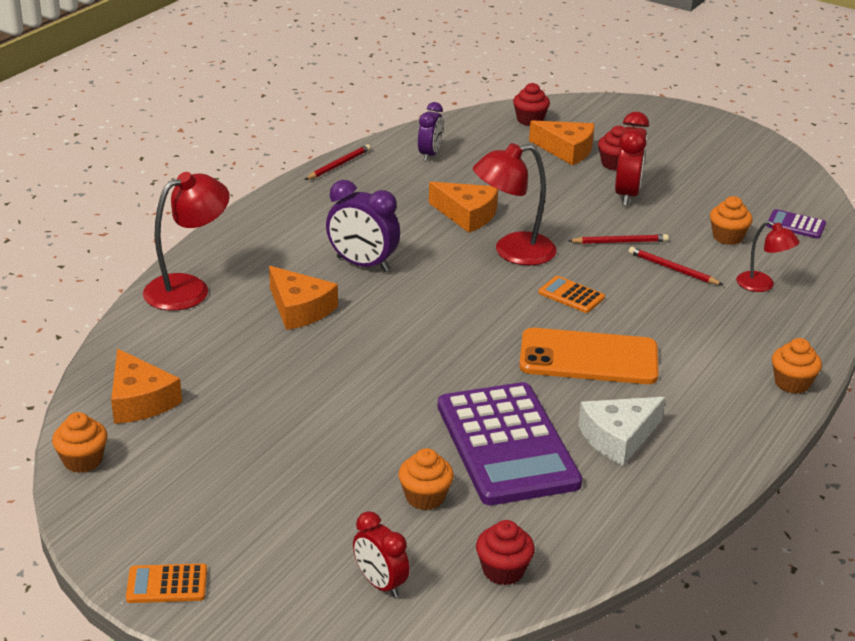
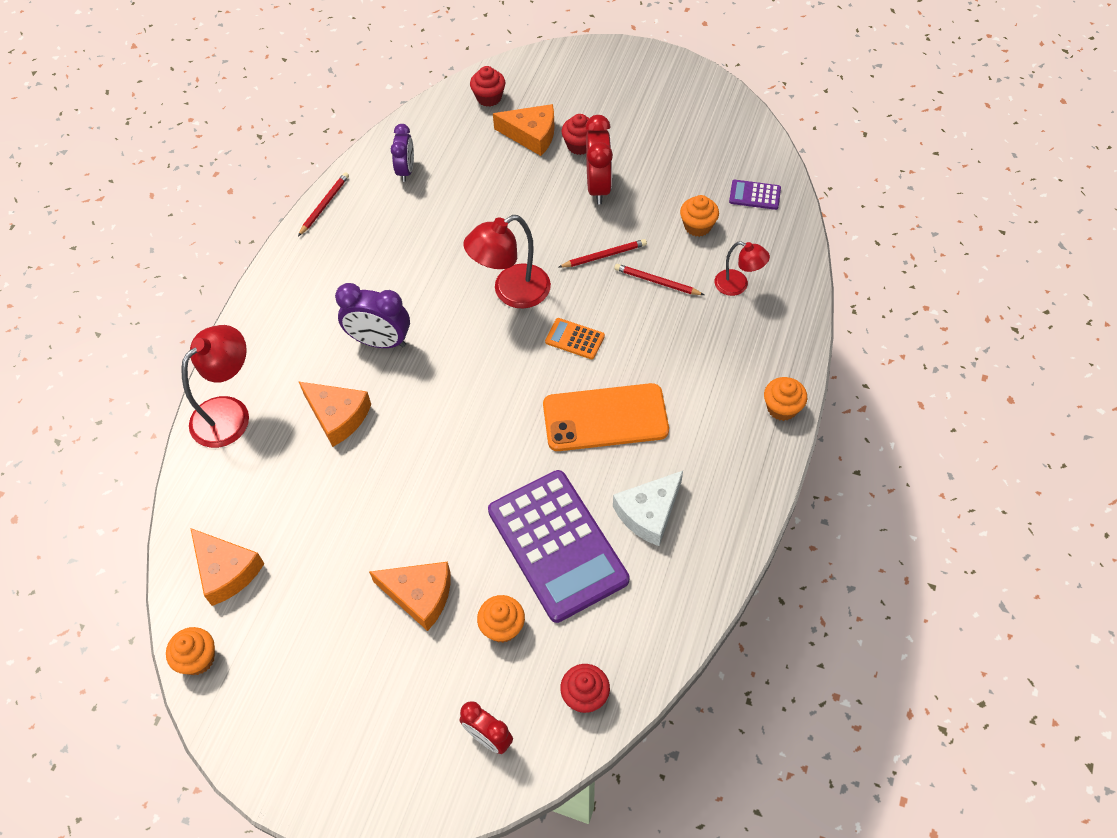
camera: 10 degrees left, 25 degrees up
(167, 584) = (312, 786): orange calculator -> none
(467, 215) = (459, 250): orange cheese -> orange cheese (420, 595)

